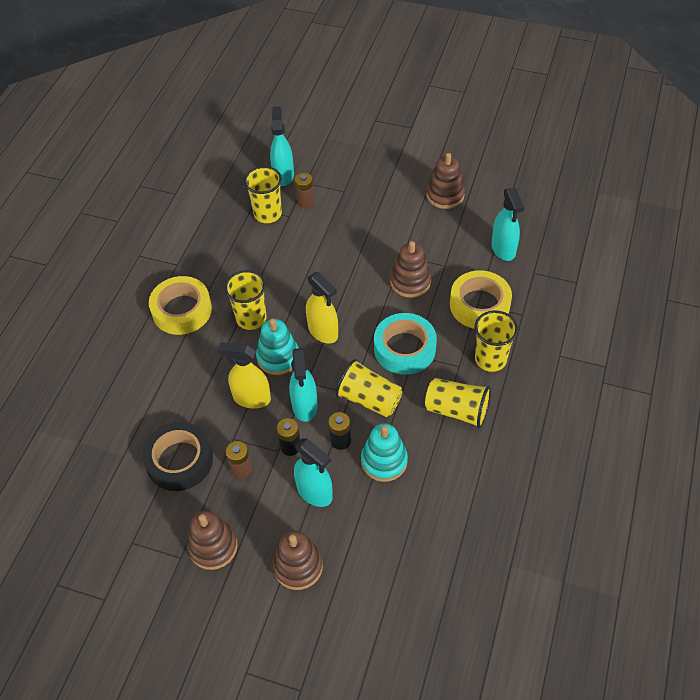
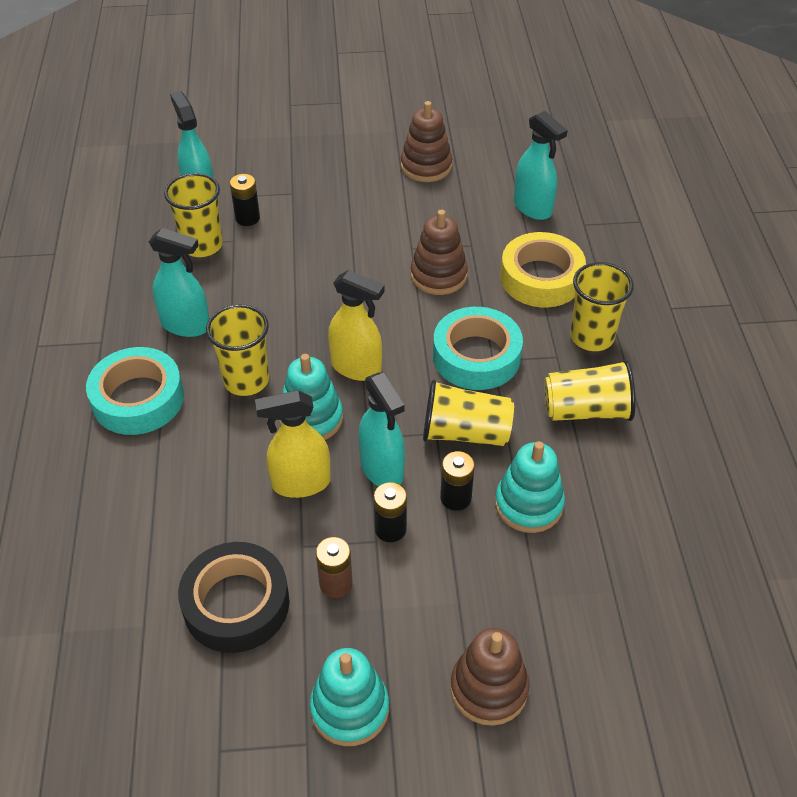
camera: 25 degrees left, 5 degrees down
(182, 310) = (138, 399): yellow tape -> turquoise tape
(213, 547) = (350, 708): brown stacking toy -> turquoise stacking toy
(305, 202) = (247, 218): brown battery -> black battery
(315, 492) = (457, 578): turquoise spray bottle -> turquoise spray bottle (186, 325)

